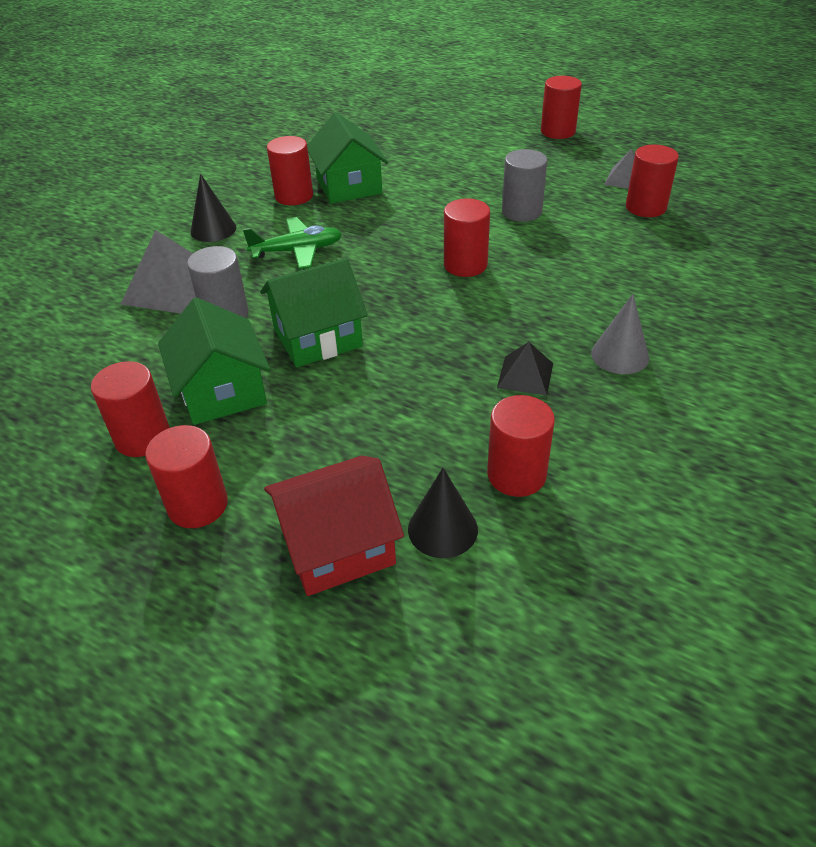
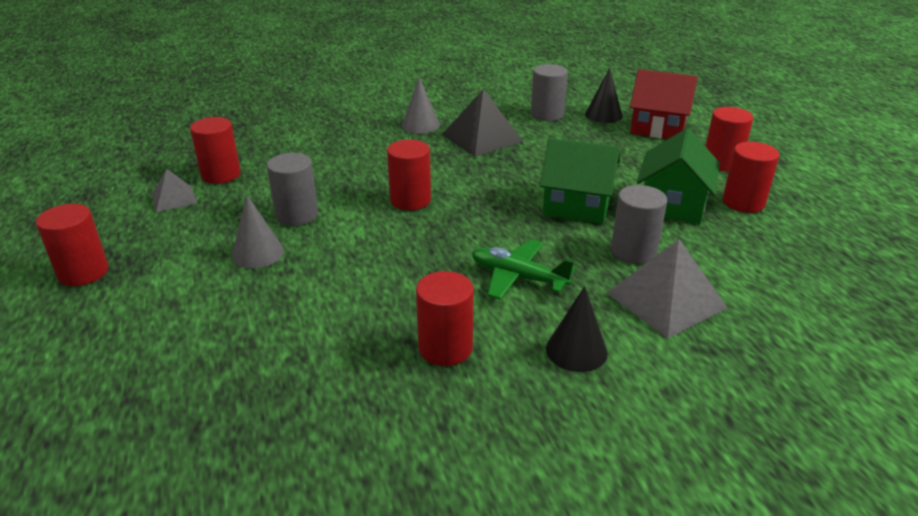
camera: 140 degrees left, 10 degrees down
(349, 186) = (375, 327): green house -> none
(491, 182) = (258, 253): none -> grey cone
(516, 475) = (547, 114): red cylinder -> grey cylinder
(525, 375) = (482, 138): black pyramid -> black pyramid, size x1.76

